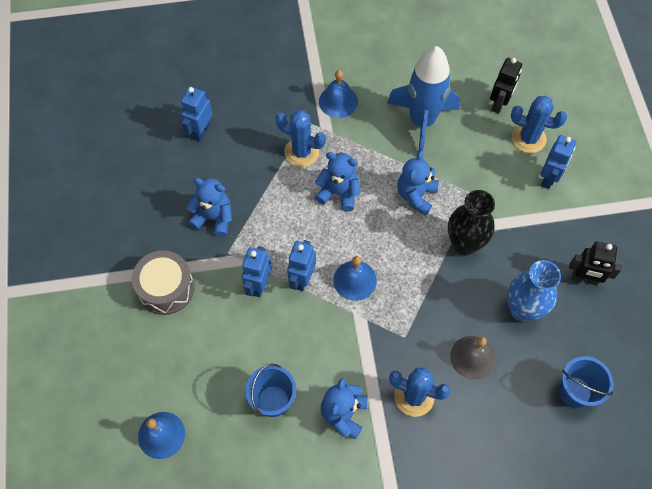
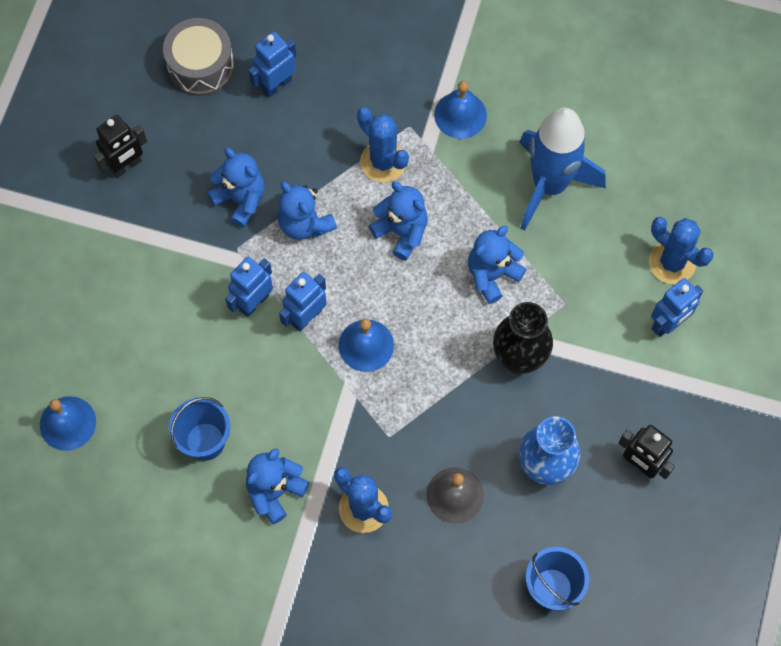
camera: 25 degrees right, 5 degrees up
(166, 288) = (148, 260): grey drum -> grey drum (201, 66)
(268, 215) = (305, 224): none -> blue teddy bear
(499, 104) = (660, 202): black robot -> black robot (126, 166)

